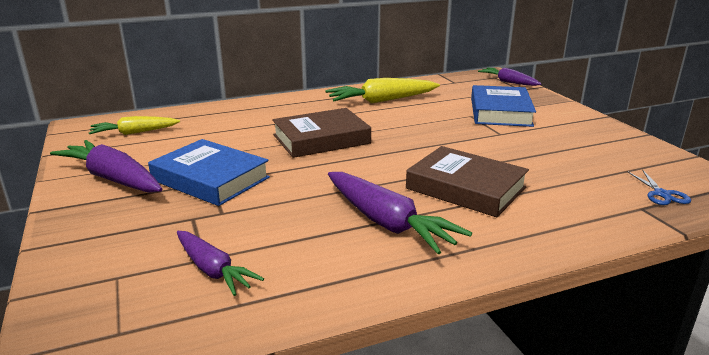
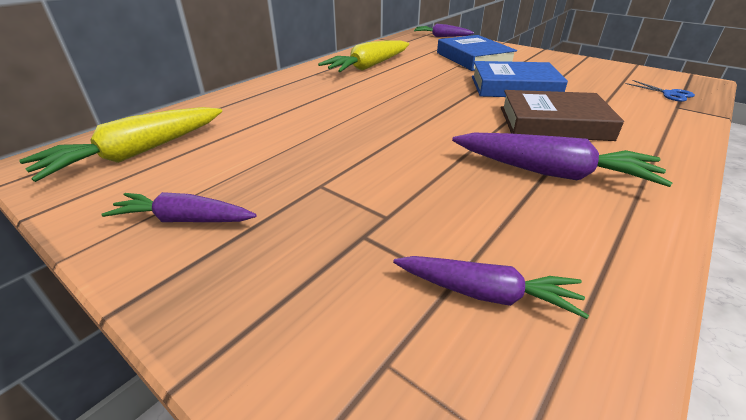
camera: 30 degrees left, 10 degrees up
(113, 179) = (184, 220): purple carrot -> purple carrot, size x0.64
(134, 133) = (137, 153): yellow carrot -> yellow carrot, size x1.57
(210, 179) = (315, 181): blue book -> blue book (514, 87)
(321, 139) = (368, 111): brown book -> none

